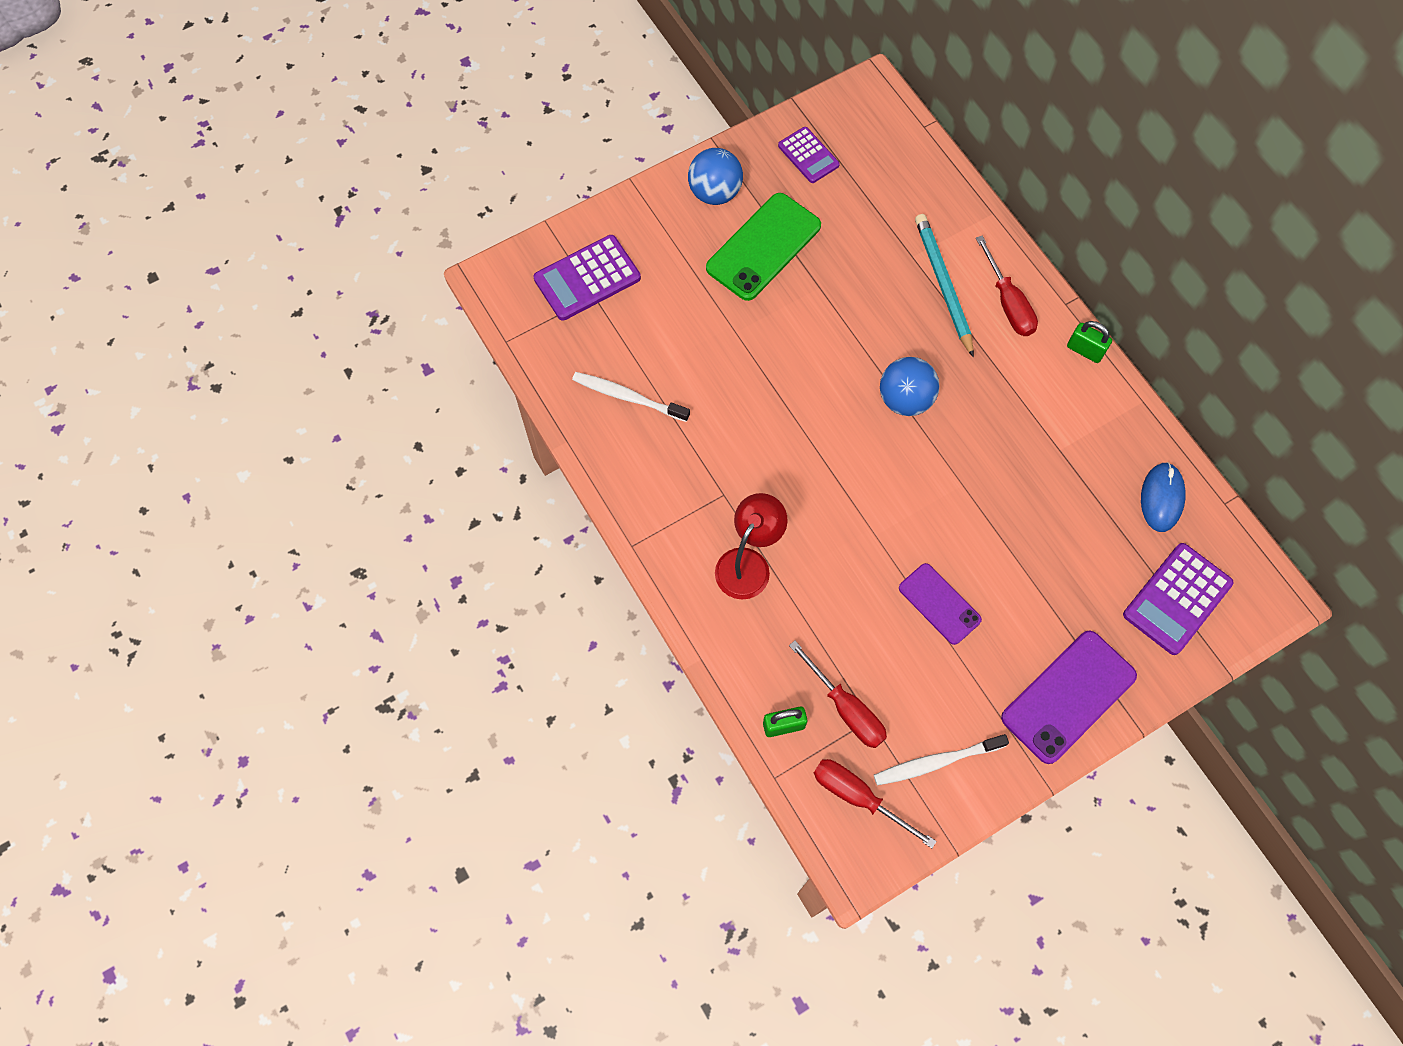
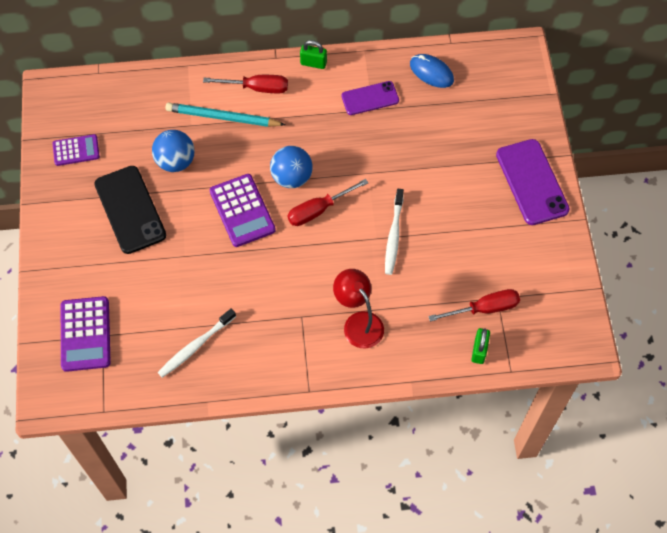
camera: 65 degrees left, 5 degrees down
(715, 192) = (68, 221): blue ball -> blue ball (175, 161)
(763, 247) = (130, 210): green phone -> black phone
(858, 797) = (544, 328): red screwdriver -> red screwdriver (318, 210)
(936, 762) = (541, 273): white toothbrush -> white toothbrush (393, 235)
(939, 604) = (440, 223): purple phone -> purple phone (370, 98)
(1085, 350) = (313, 63): green padlock -> green padlock turned 45 degrees clockwise
(1177, 599) = (498, 96): purple calculator -> purple calculator (242, 211)

